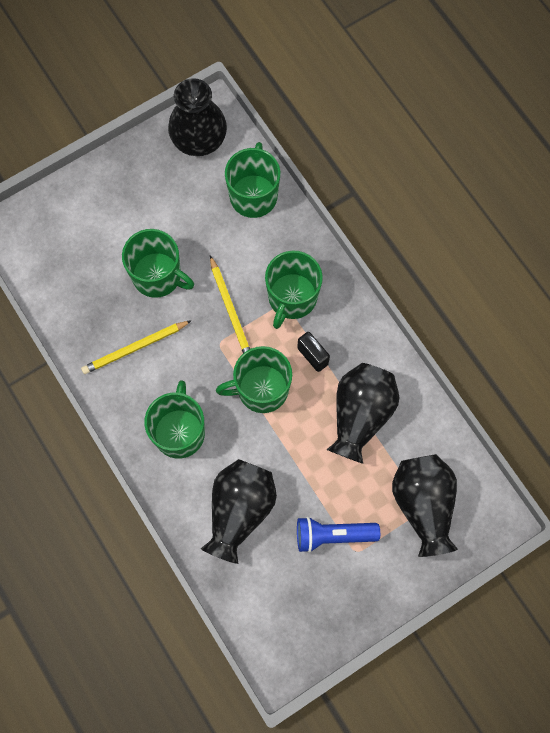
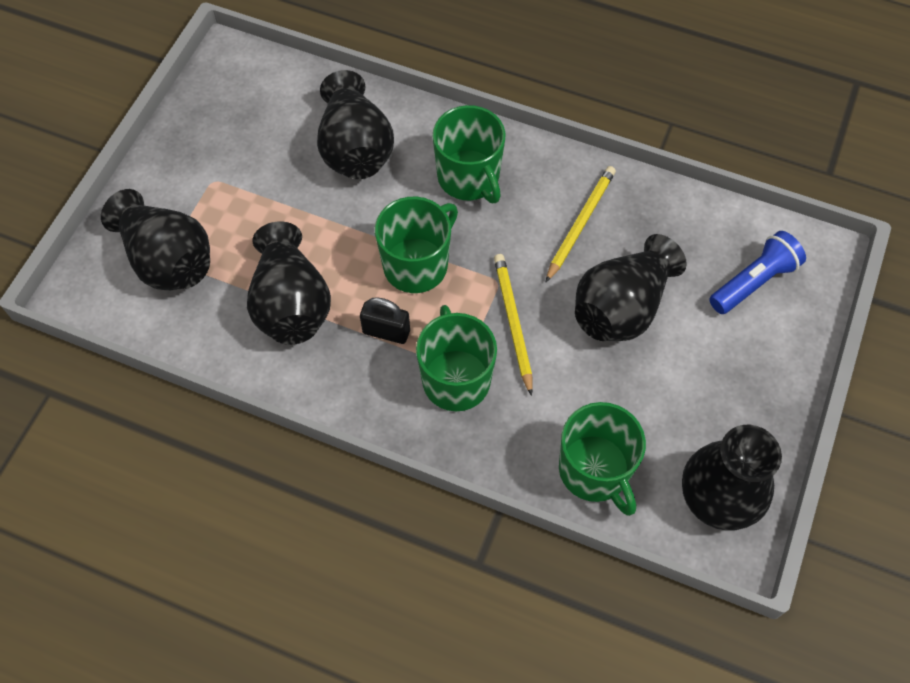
camera: 145 degrees right, 10 degrees down
(158, 276) = (621, 307): green mug -> black vase
(231, 310) = (512, 322): yellow pencil -> yellow pencil turned 45 degrees clockwise
(332, 535) = (246, 181): blue flashlight -> blue flashlight (754, 281)

